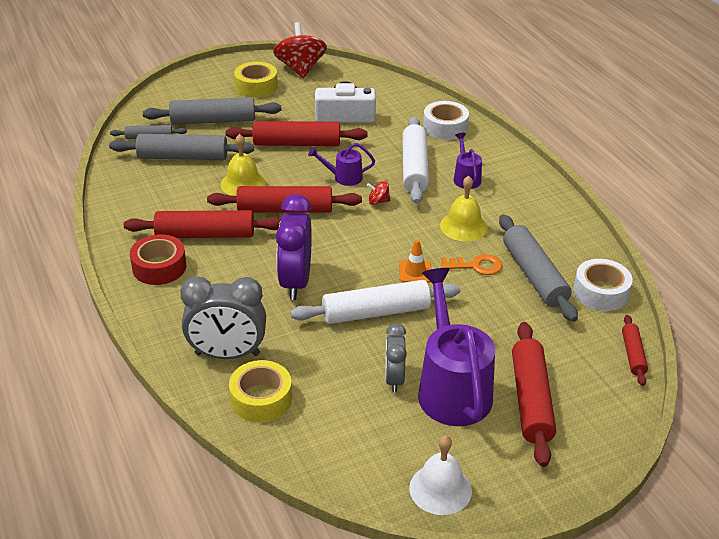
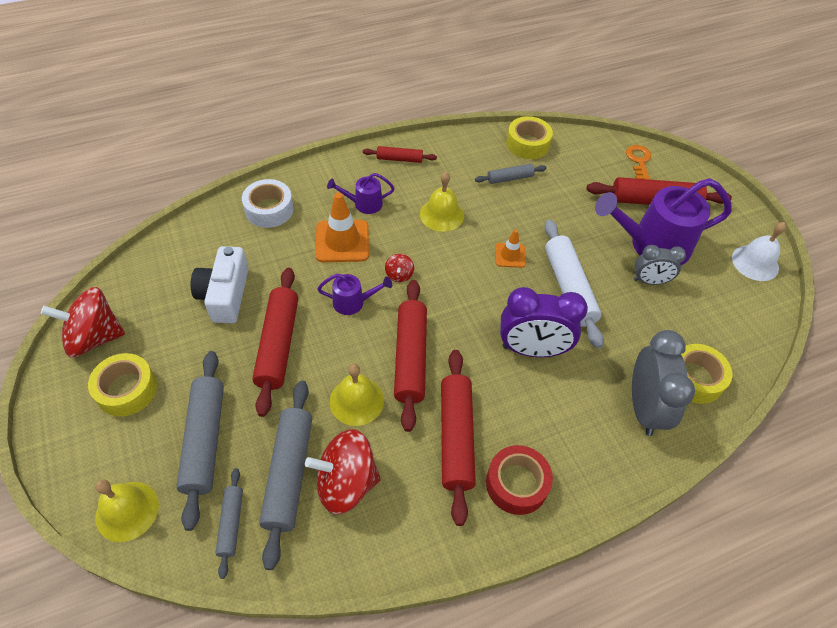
camera: 90 degrees left, 15 degrees up
(165, 99) = (127, 511): none -> yellow bell
(172, 182) = (346, 483): none -> red spinning top
(343, 177) = (353, 302): purple watering can -> purple watering can turned 90 degrees counterclockwise
(414, 168) = (342, 241): white rolling pin -> orange traffic cone
(476, 266) = (499, 213): orange key -> orange key (639, 161)
(534, 275) = (510, 178): grey rolling pin -> grey rolling pin, size x0.54
(600, 292) = (527, 144): white tape -> yellow tape
(633, 355) = (596, 140): red rolling pin -> red rolling pin (399, 159)

